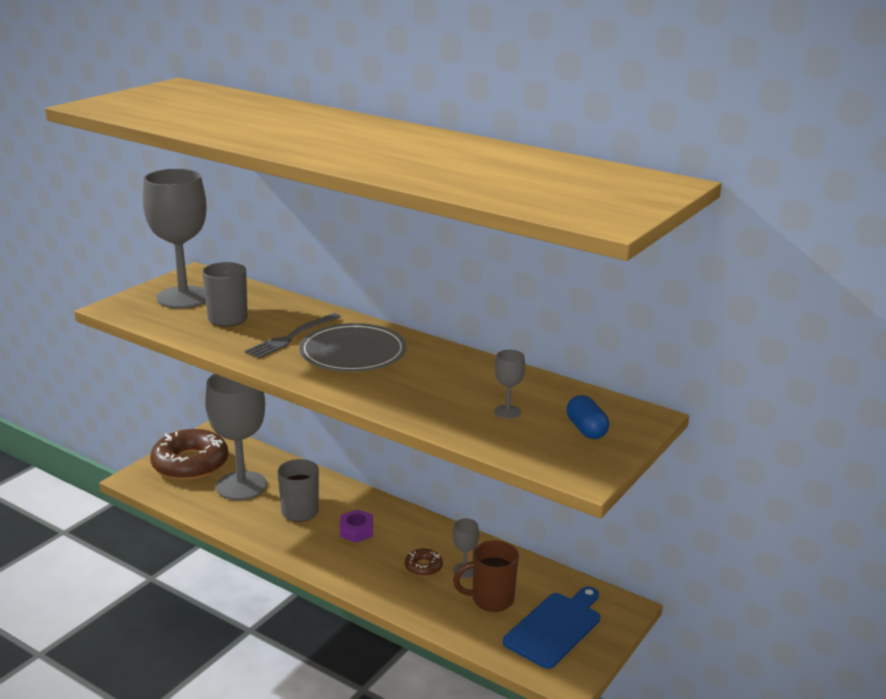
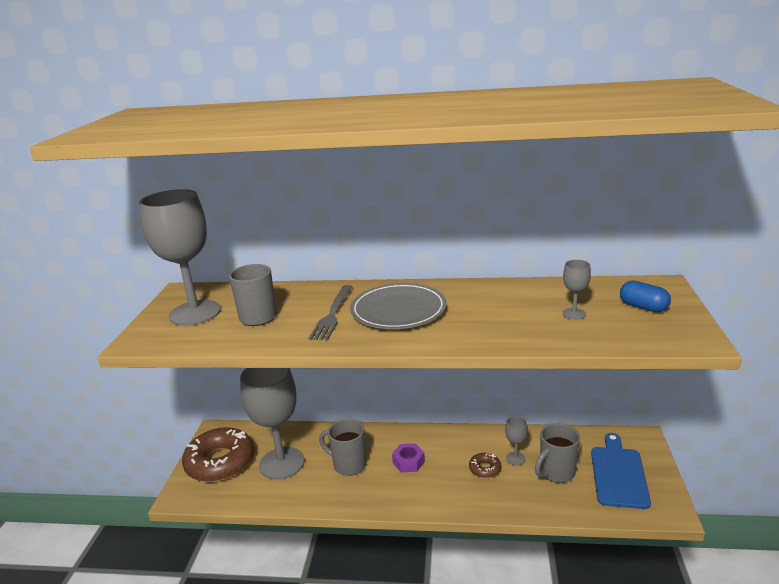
camera: 25 degrees left, 0 degrees up
(491, 599) = (556, 473): brown mug -> grey mug

